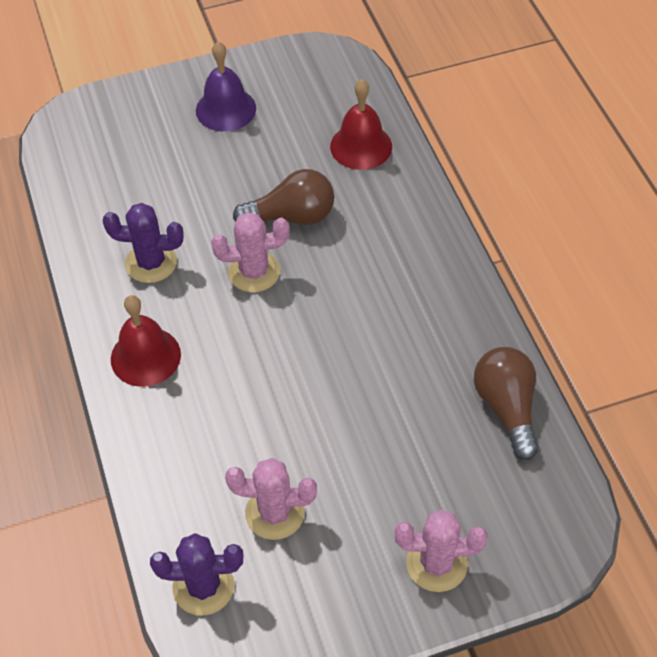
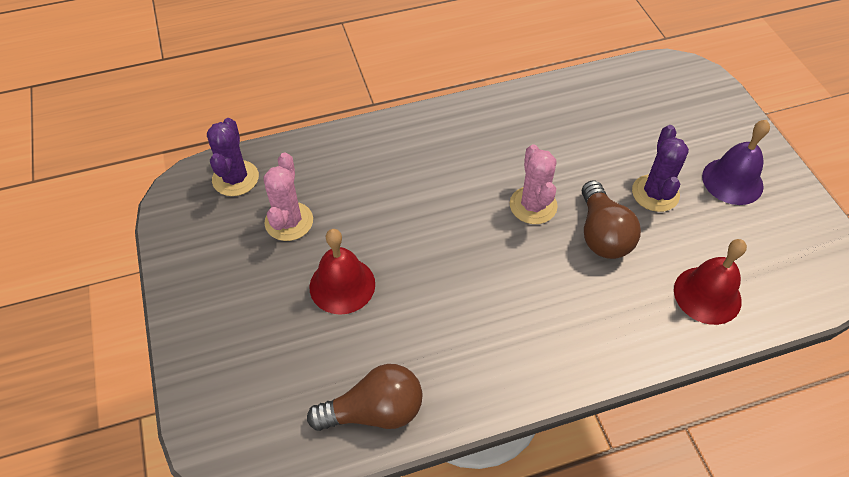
camera: 90 degrees right, 0 degrees up
(145, 356) = (442, 136): red bell -> red bell (342, 285)
(151, 263) = (538, 135): purple cactus -> purple cactus (655, 193)
(436, 564) = (221, 337): pink cactus -> none

